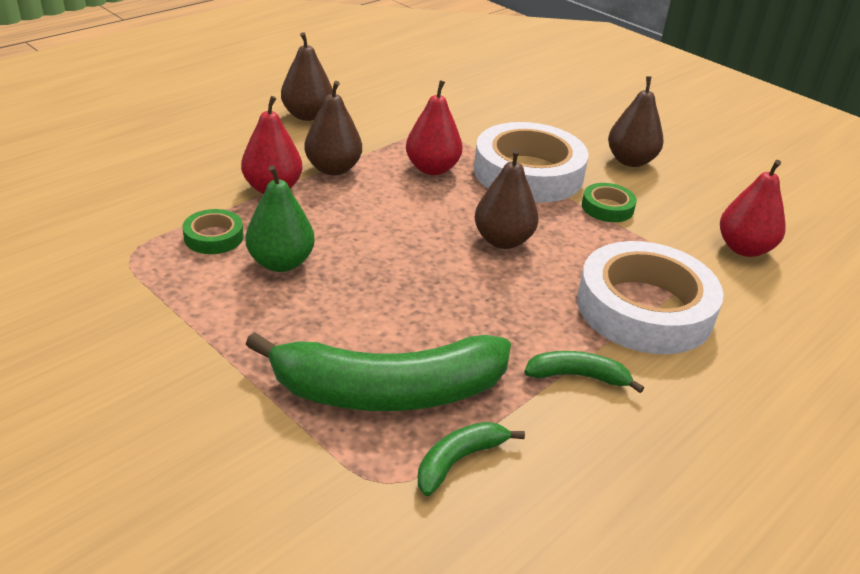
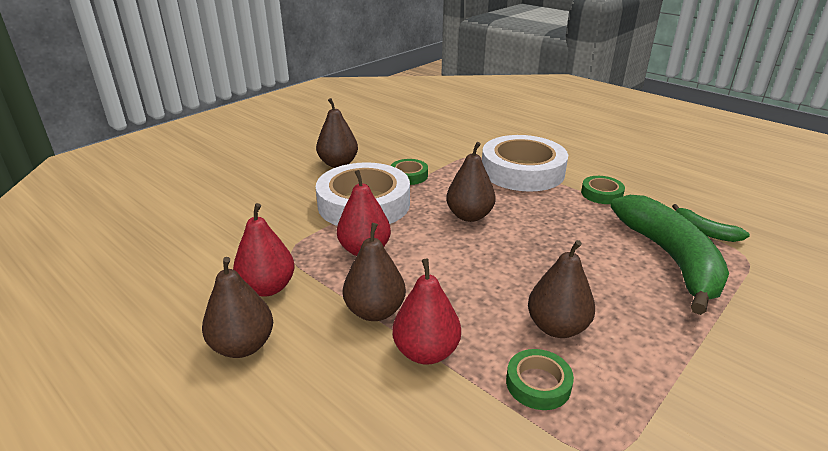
camera: 90 degrees left, 5 degrees down
(281, 263) = (557, 327): green pear -> brown pear
(578, 376) = (601, 194): green banana -> green tape
(744, 248) = (443, 139): red pear -> red pear (267, 288)

